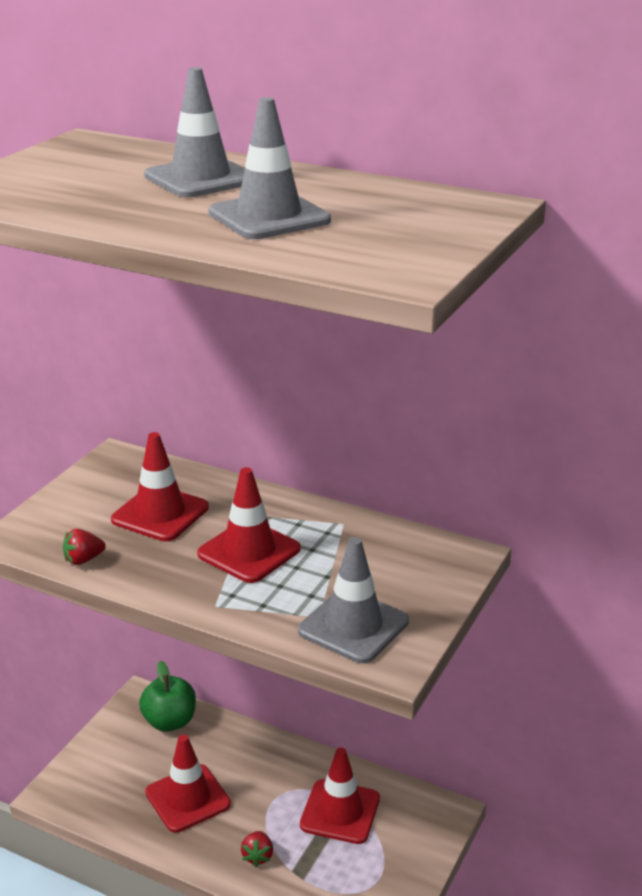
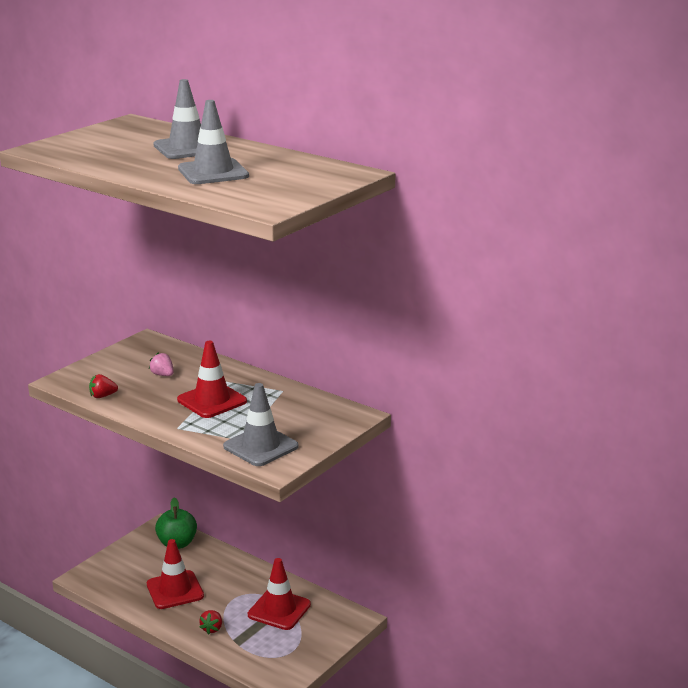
camera: 10 degrees right, 5 degrees down
(160, 514) = (162, 375): red traffic cone -> pink strawberry

